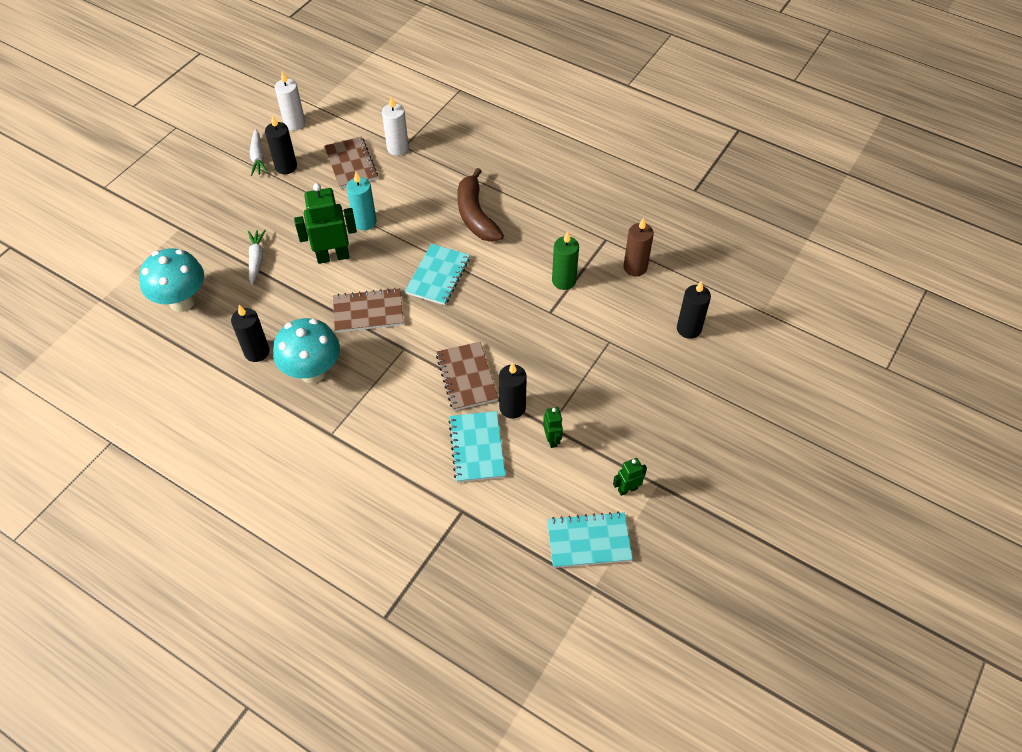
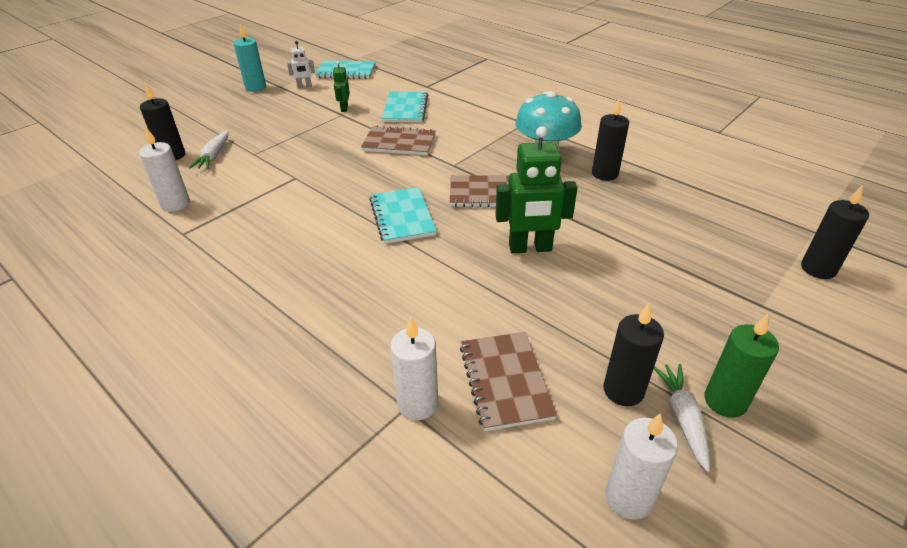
camera: 170 degrees left, 15 degrees down
(182, 301) = (709, 221): turquoise mushroom -> none
(256, 259) = (631, 254): white carrot -> white carrot (214, 156)
(365, 222) = (486, 285): turquoise candle -> turquoise candle (255, 87)
(438, 276) = (402, 217): turquoise notebook -> turquoise notebook turned 45 degrees counterclockwise
(467, 377) = (399, 143): brown notebook -> brown notebook turned 75 degrees counterclockwise
(476, 215) = (329, 277): brown banana -> none
(512, 407) = (367, 125): black candle -> black candle (818, 269)
(564, 281) = (263, 200): green candle -> green candle (725, 401)
(627, 489) = (304, 86): green robot -> white robot
(635, 267) = (176, 204): brown candle -> white candle

